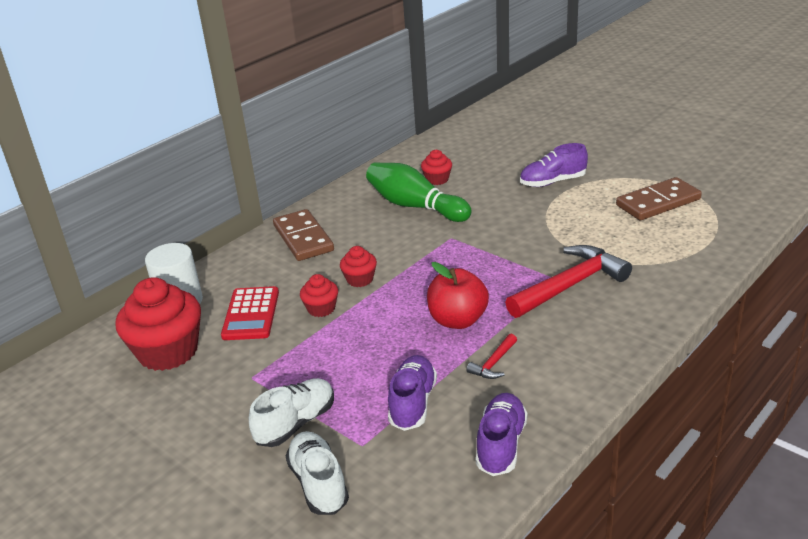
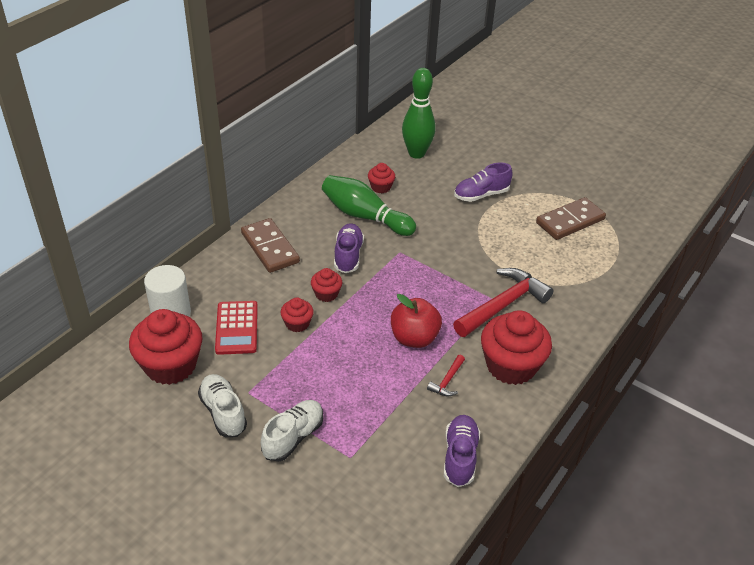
camera: 10 degrees left, 10 degrees up
(318, 484) = (320, 493): white shoe -> white shoe (223, 412)
(413, 403) = (386, 418): purple shoe -> purple shoe (348, 256)
(482, 148) = (416, 153): none -> green bowling pin
(575, 347) = (511, 366): none -> red cupcake

